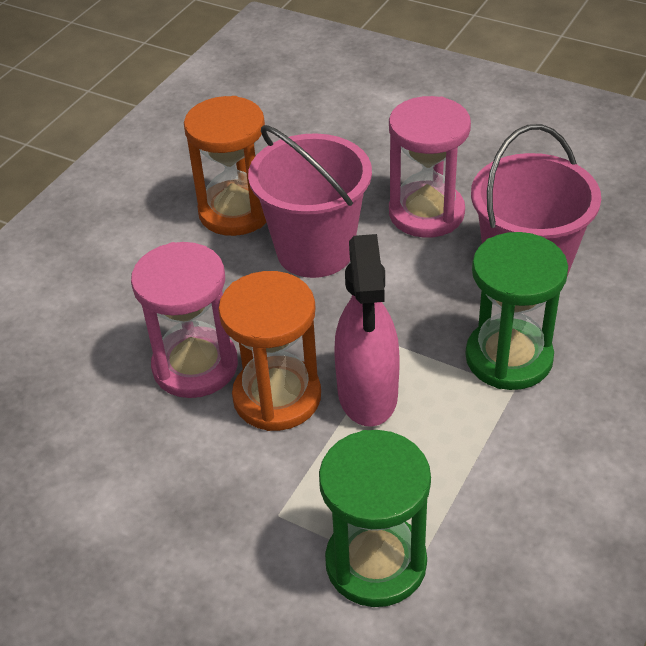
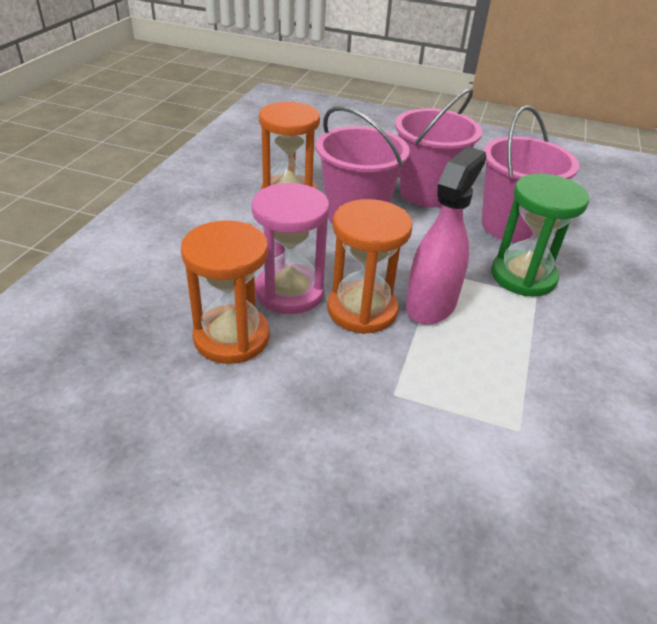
camera: 15 degrees left, 5 degrees down
(111, 425) = (231, 337): none -> orange hourglass
(367, 394) = (431, 305): pink spray bottle -> pink spray bottle turned 135 degrees counterclockwise
(376, 563) = (487, 424): green hourglass -> none
(426, 213) = (426, 193): pink hourglass -> pink bucket

